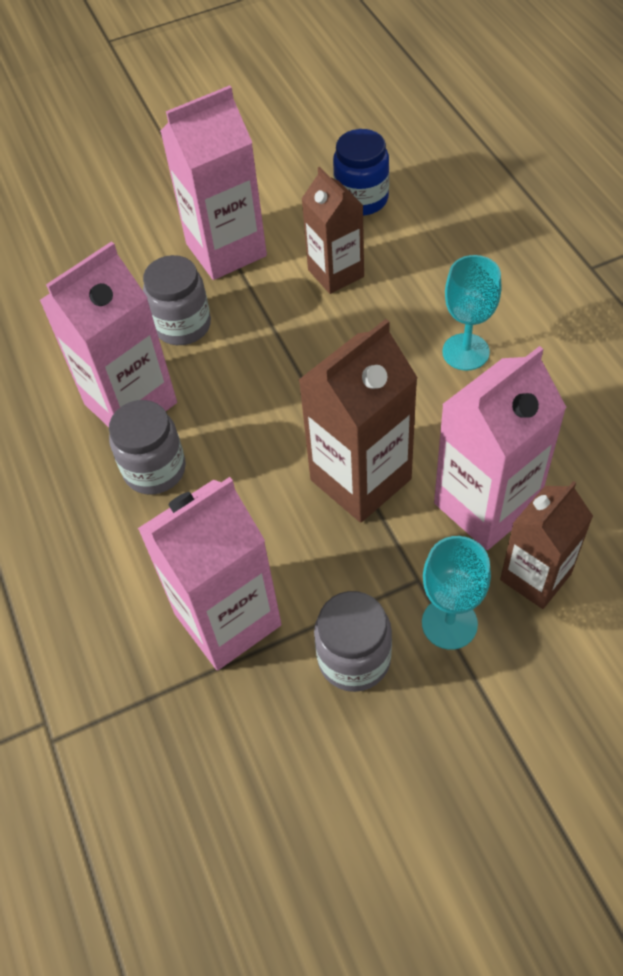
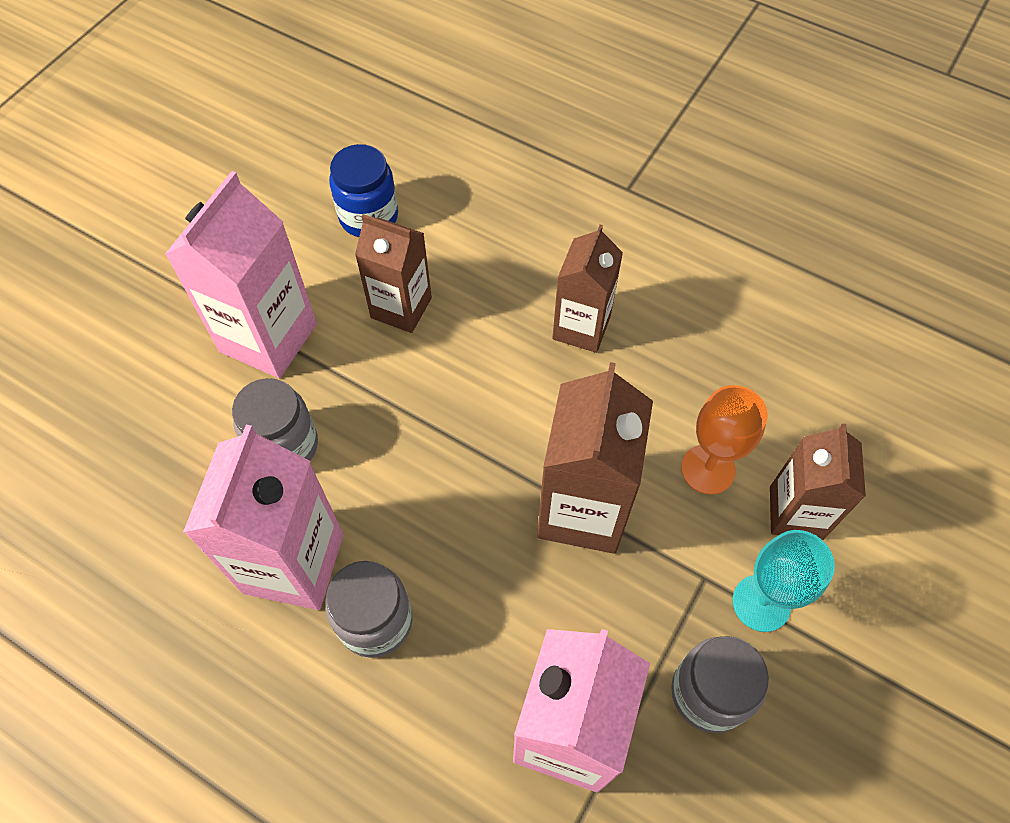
camera: 40 degrees left, 5 degrees up
(465, 352) = (581, 327): turquoise goblet -> brown carton
(486, 505) = (708, 469): pink carton -> orange goblet

